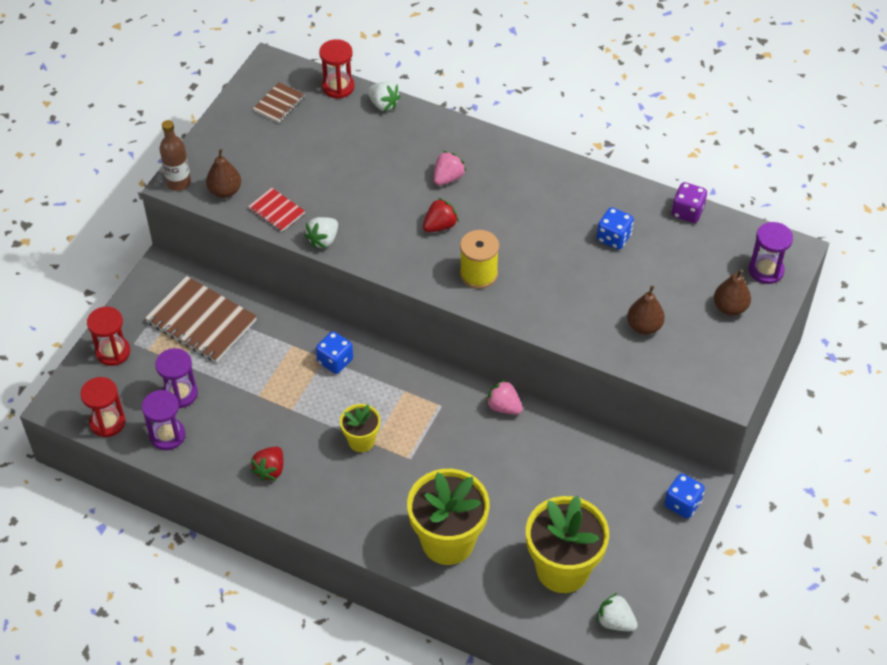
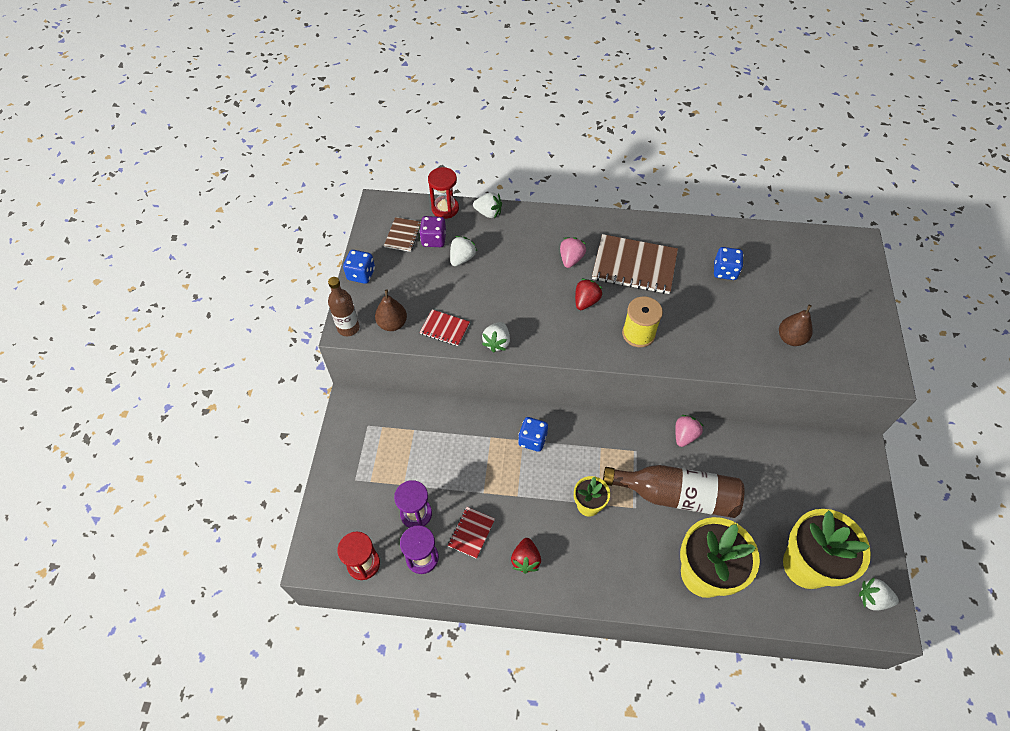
camera: 20 degrees left, 5 degrees up
(113, 352) = (340, 494): red hourglass -> none
(201, 321) = (405, 440): brown notebook -> brown notebook (634, 266)
(227, 428) = (471, 533): none -> red notebook
(330, 145) = (462, 258): none -> white strawberry
(460, 461) = (676, 495): none -> brown bottle
(503, 407) = (684, 435): pink strawberry -> pink strawberry turned 105 degrees clockwise
(682, 504) = (862, 473): blue dice -> blue dice (361, 274)
(687, 212) = (766, 234): purple dice -> purple dice (434, 240)
(730, 307) = (843, 302): brown pear -> none
(766, 270) = (850, 264): purple hourglass -> none

